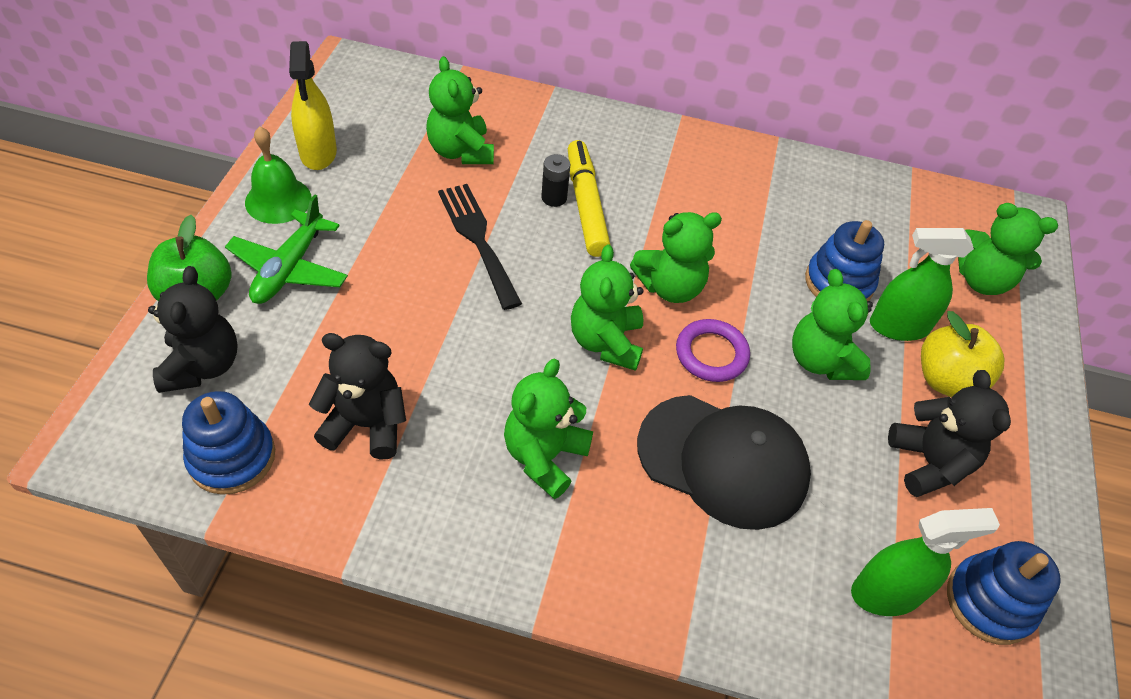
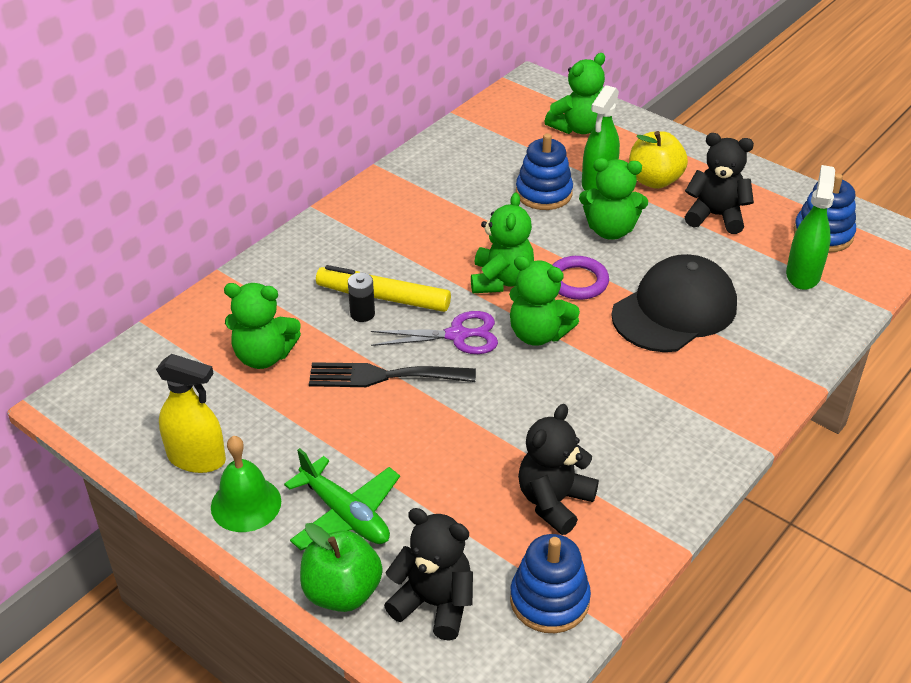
camera: 60 degrees left, 10 degrees down
(544, 456) = (631, 402): green teddy bear -> none
(565, 277) = (457, 335): none -> purple scissors

